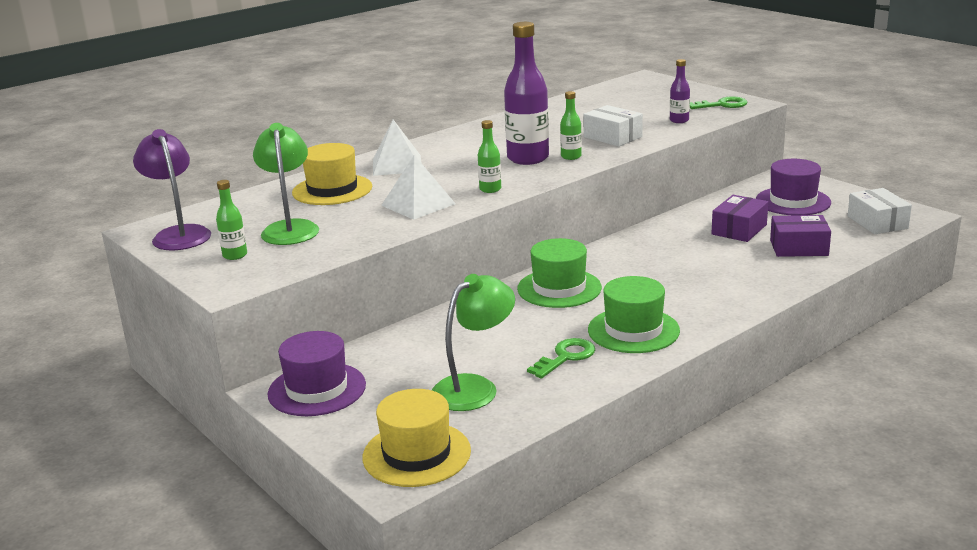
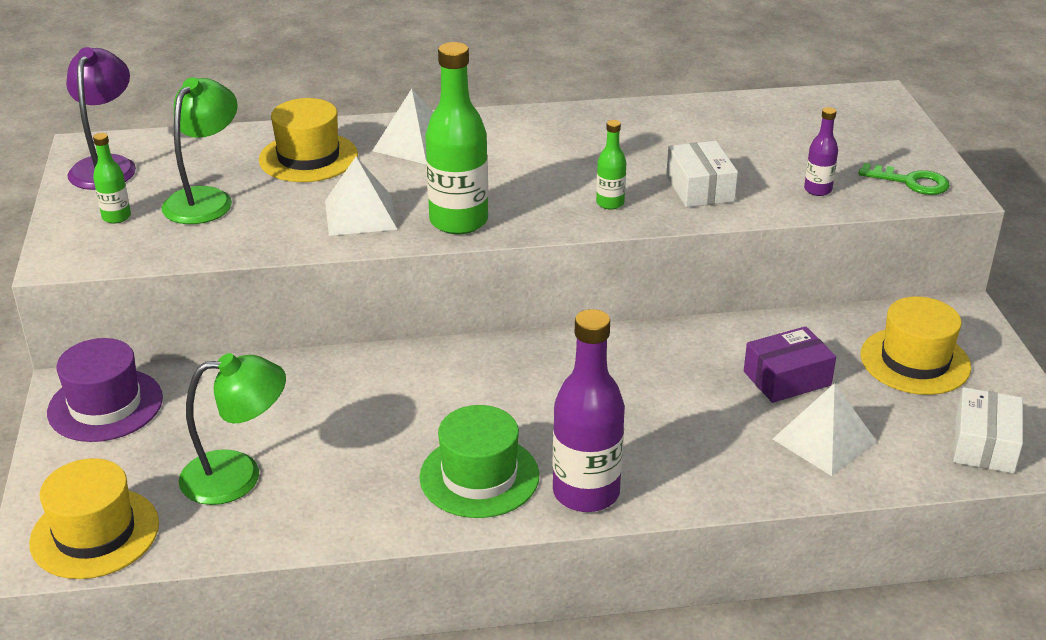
camera: 30 degrees right, 10 degrees up
(490, 189) = (458, 221): green bottle -> green bottle, size x2.04
(528, 158) = (559, 187): purple bottle -> purple bottle (586, 493)
(559, 288) = (476, 377): green hat -> none
(566, 357) = (368, 479): green key -> none
(793, 201) = (915, 361): purple hat -> yellow hat
(799, 248) = (824, 440): purple box -> white pyramid

